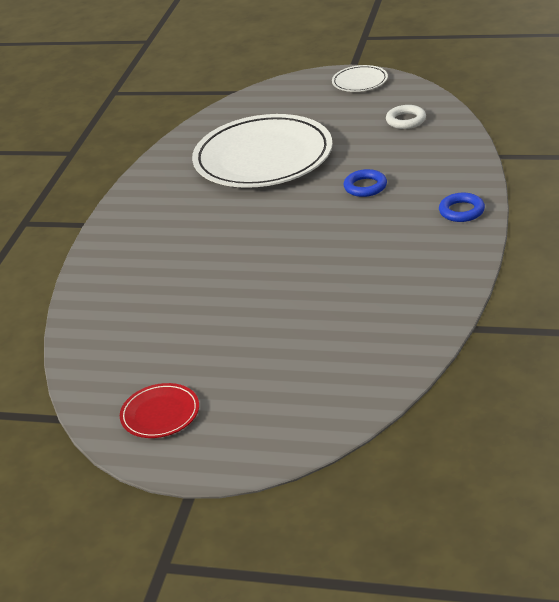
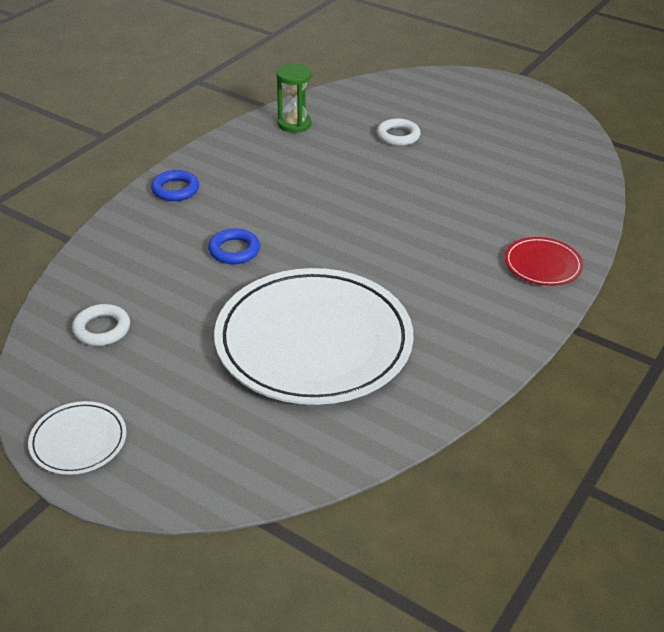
camera: 165 degrees left, 5 degrees up
(160, 414) = (528, 118): red plate -> red plate (542, 264)
(298, 336) = (398, 136): none -> white ring
(418, 311) = (294, 124): none -> green hourglass

